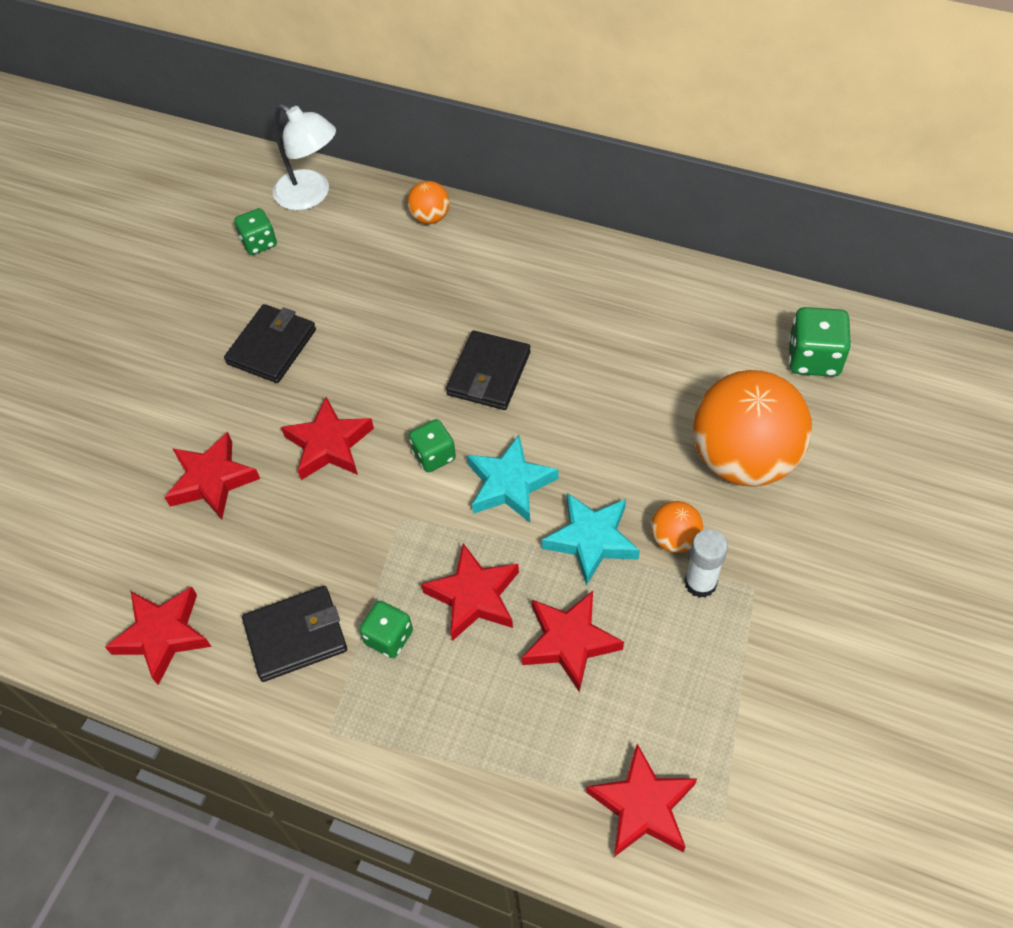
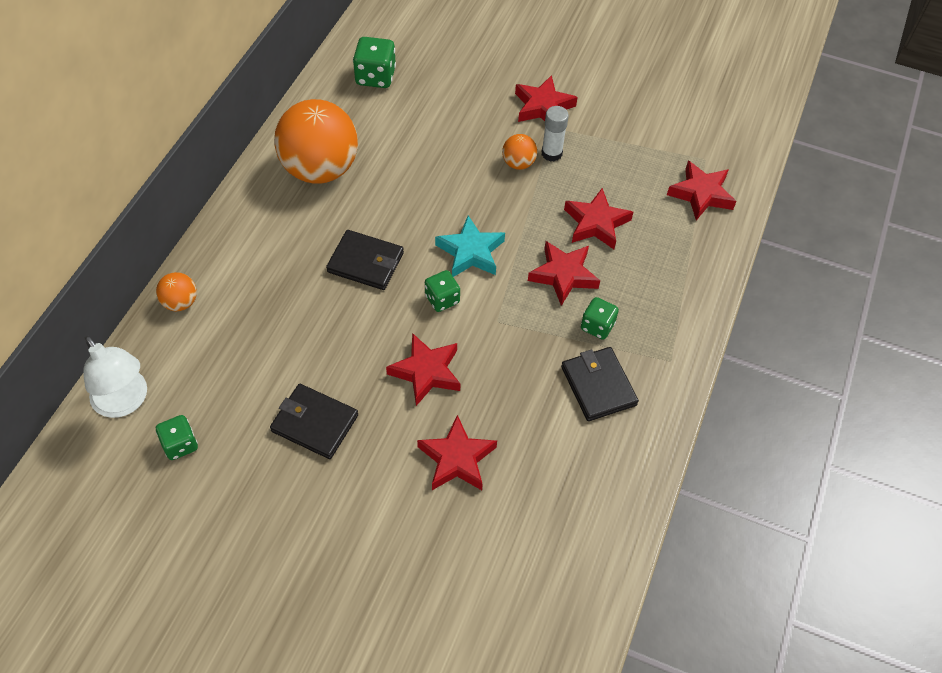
camera: 95 degrees left, 0 degrees up
(163, 635) = (602, 480): red star -> red star (543, 107)
(311, 195) = (125, 402): white lamp -> white lamp turned 105 degrees clockwise
(591, 540) = (519, 207): turquoise star -> none
(743, 459) = (456, 122): orange ball -> orange ball (320, 169)

